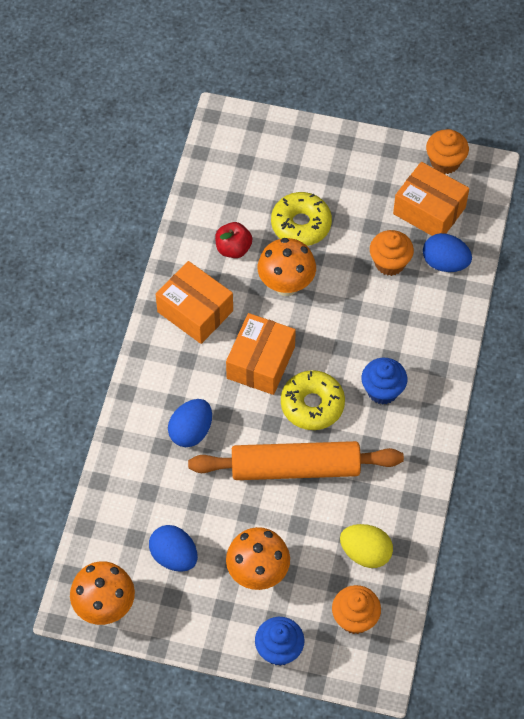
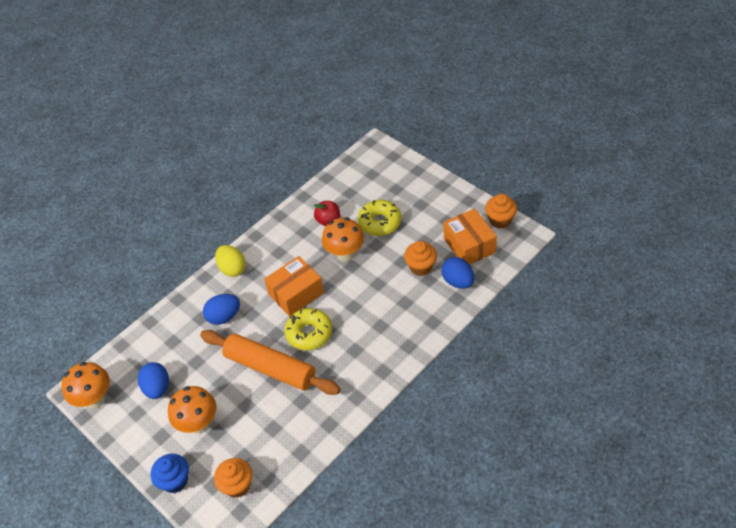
camera: 35 degrees right, 10 degrees down
(195, 311) = (279, 247): orange box -> none
(365, 553) = (275, 445): yellow egg -> yellow egg (232, 269)
(382, 390) = (360, 344): blue cupcake -> none

